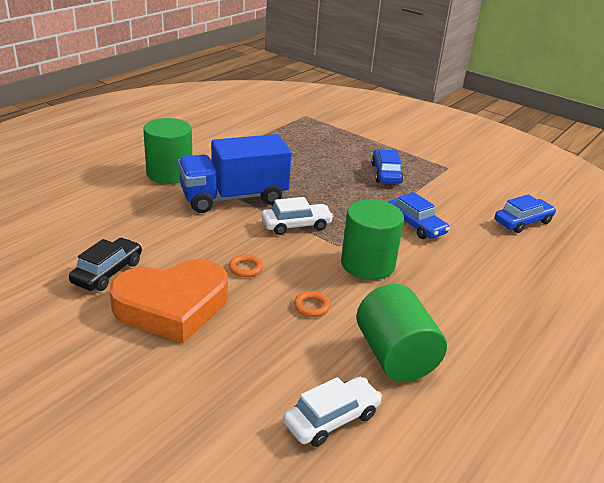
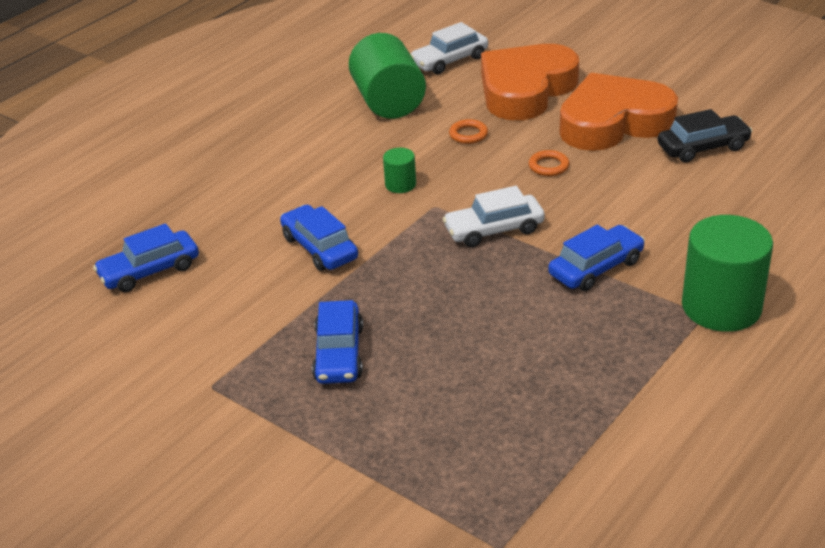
camera: 175 degrees left, 5 degrees up
(108, 272) = (703, 147): black car -> black car turned 135 degrees counterclockwise
(234, 198) = (596, 268): blue truck -> blue car
(247, 358) = (525, 90): none -> orange heart
(367, 264) = (400, 184): green cylinder -> green cylinder, size x0.46

